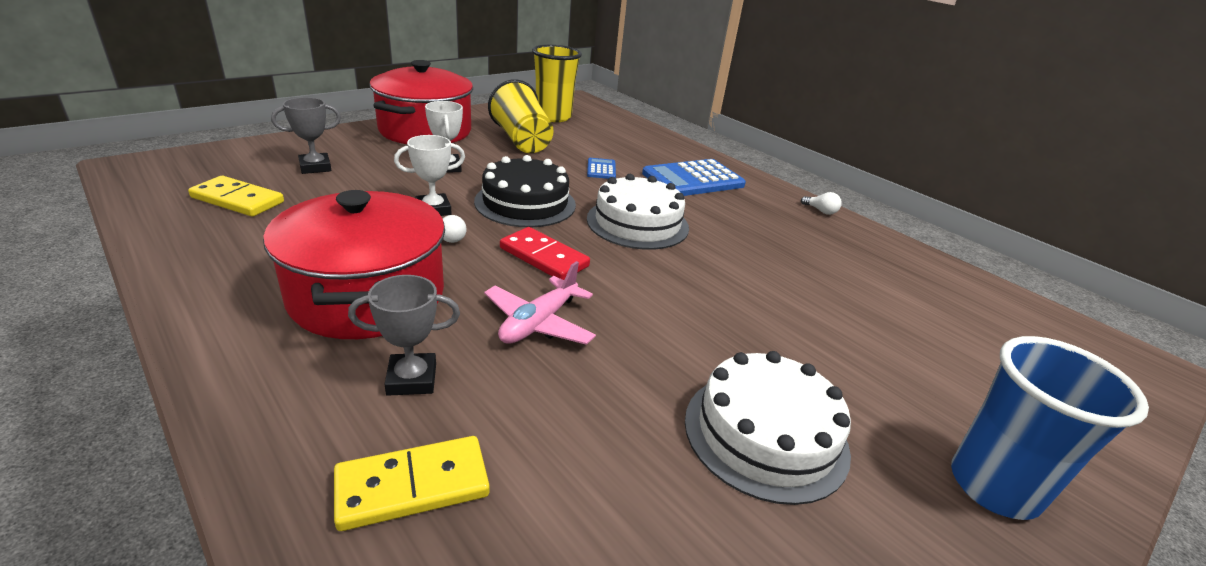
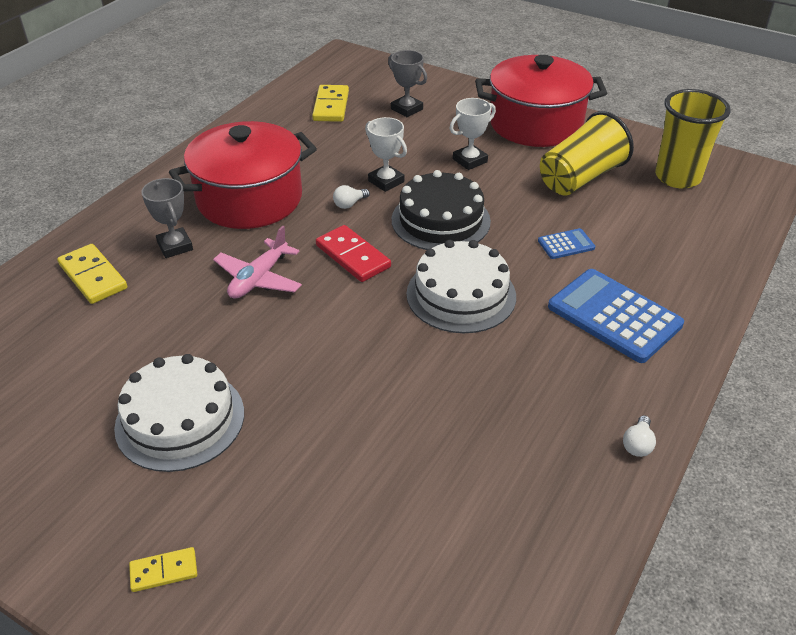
camera: 75 degrees right, 10 degrees up
(539, 323) = (259, 279): pink plane -> pink plane turned 75 degrees counterclockwise
(544, 257) = (353, 256): red domino -> red domino turned 60 degrees counterclockwise
(993, 486) = (164, 571): blue cup -> yellow domino

